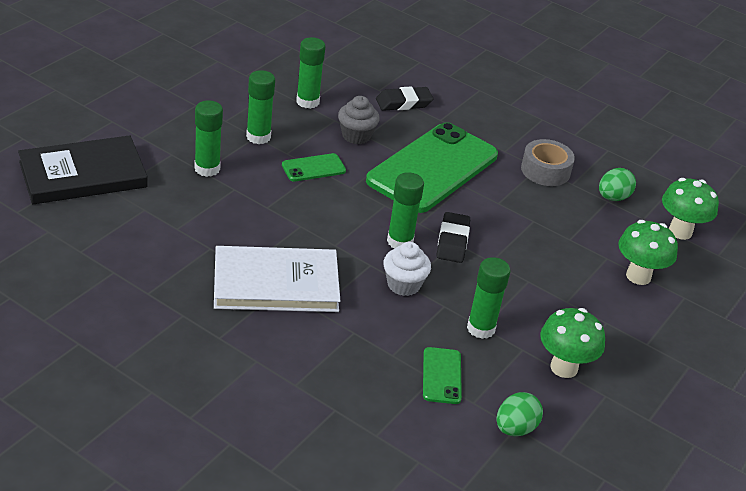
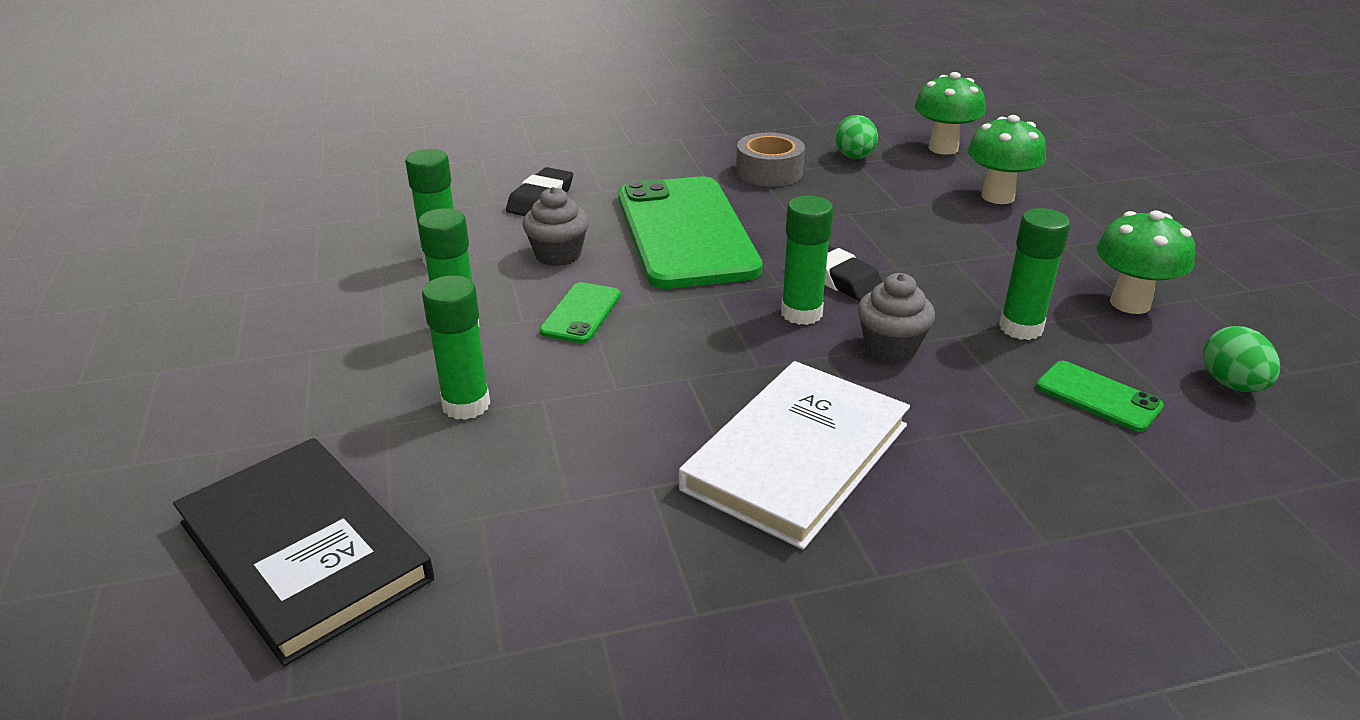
camera: 45 degrees left, 5 degrees down
(83, 175) = (304, 550): black book -> black book turned 60 degrees counterclockwise
(403, 285) = (890, 347): white cupcake -> grey cupcake

